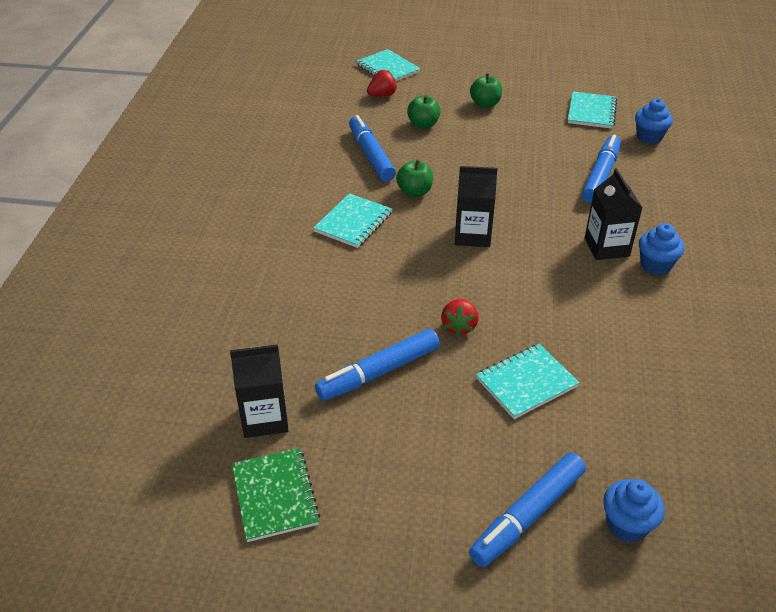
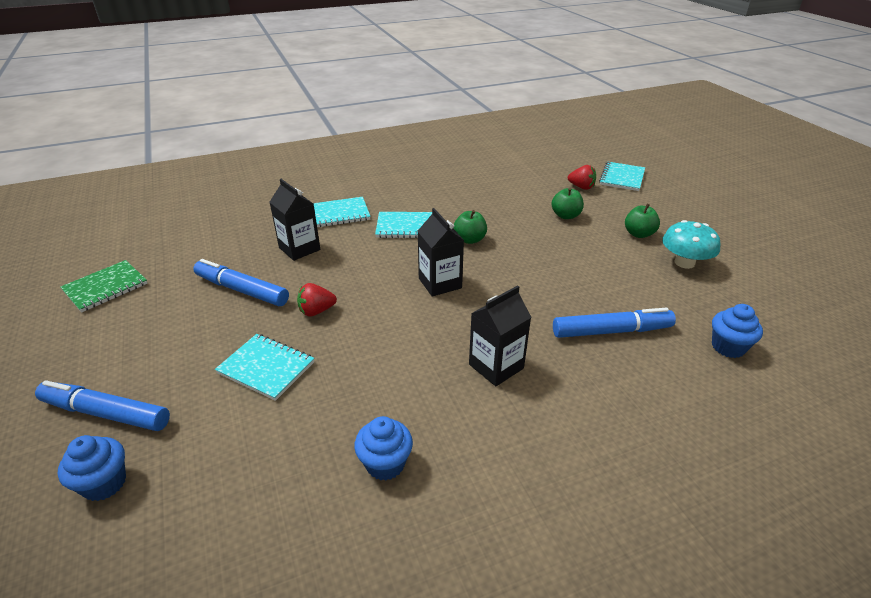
camera: 60 degrees right, 5 degrees down
(265, 418) = (176, 260): black carton -> black carton (299, 249)
(371, 155) = (495, 207): blue marker -> none
(541, 104) = (684, 262): none -> turquoise mushroom
(591, 112) = (717, 295): turquoise notebook -> turquoise notebook (340, 214)
(655, 265) = (498, 410): blue cupcake -> blue cupcake (385, 464)

